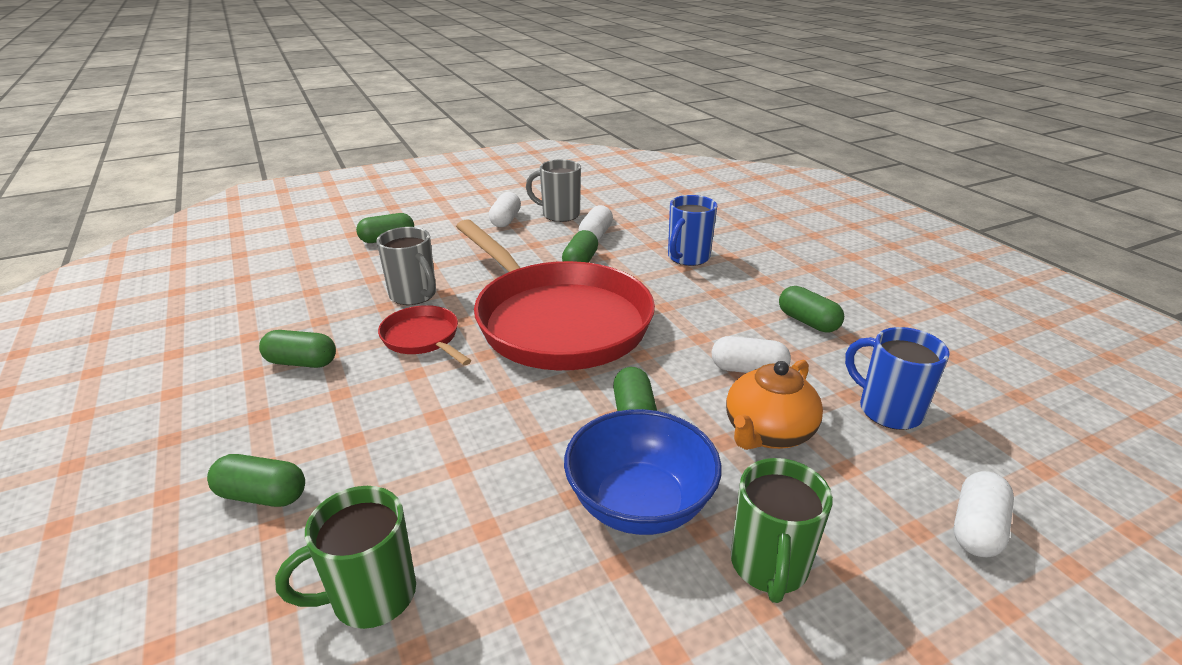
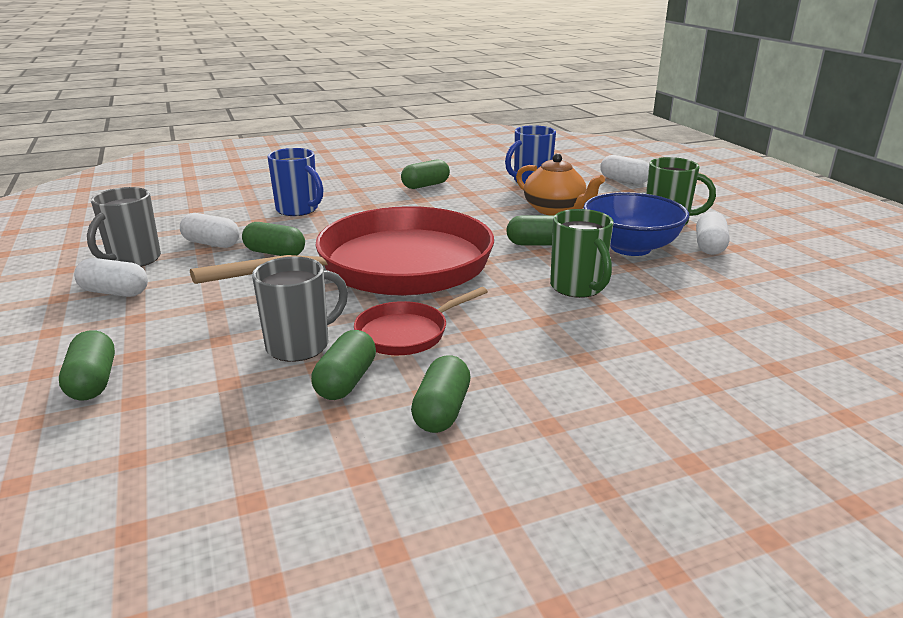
camera: 85 degrees left, 5 degrees down
(262, 495) = (671, 397): green capsule -> green capsule (346, 381)
(371, 596) = (749, 331): green mug -> green mug (578, 288)
(748, 369) = (484, 207): white capsule -> white capsule (709, 246)

